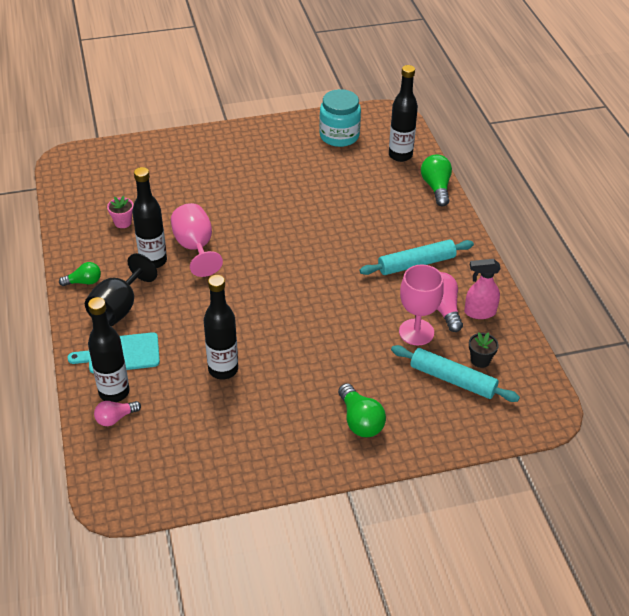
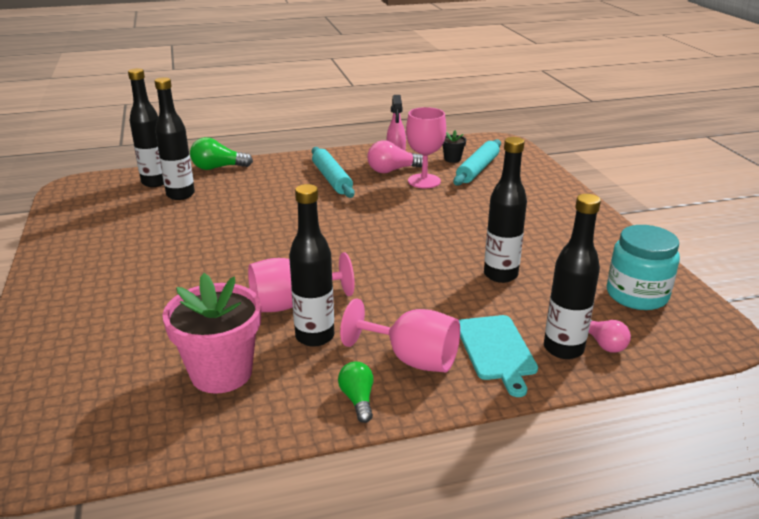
camera: 90 degrees left, 15 degrees down
(119, 308) = (412, 359): black goblet -> pink goblet
(123, 222) = (221, 373): pink flower pot -> pink flower pot, size x2.21
(339, 136) = (98, 213): turquoise jar -> turquoise jar (636, 295)
(360, 421) = (540, 205): green light bulb -> none
(375, 173) = (180, 195): none -> black bottle

